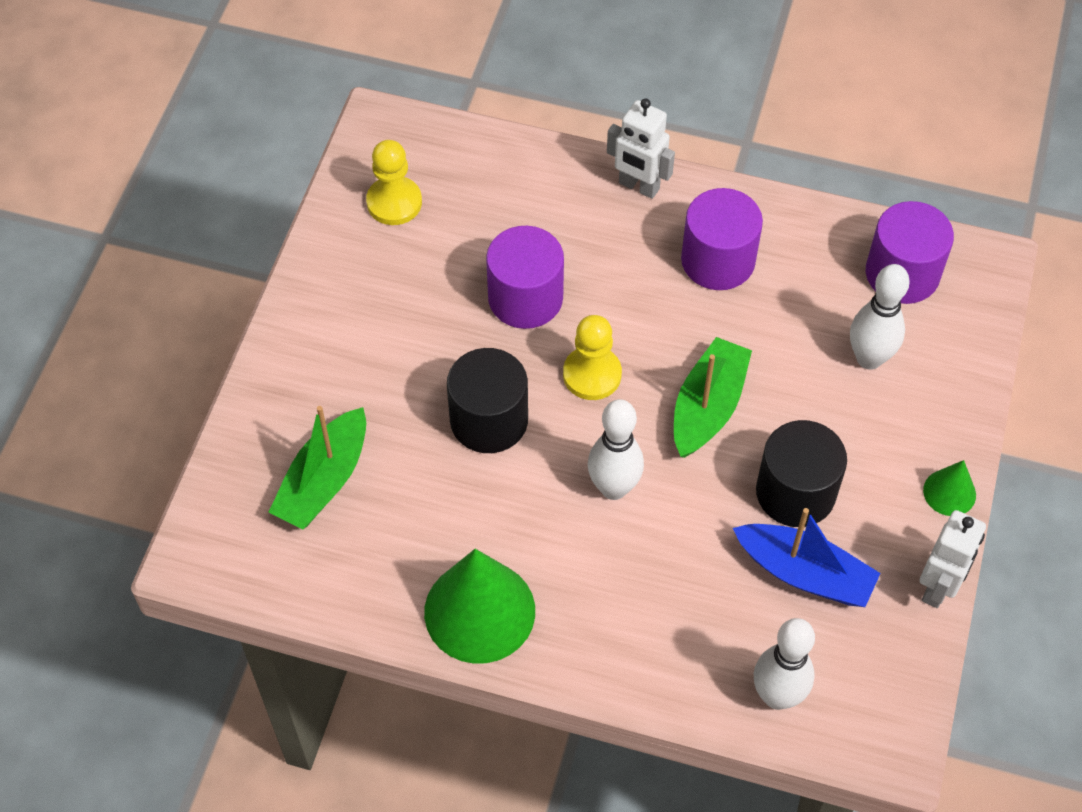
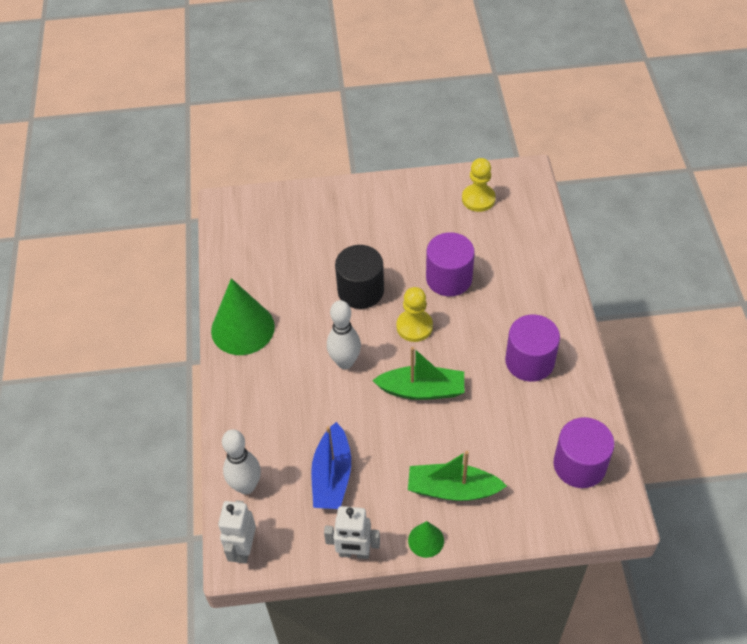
camera: 70 degrees right, 5 degrees down
(324, 481) = (290, 236): green boat -> green boat (452, 489)
(638, 186) = (559, 304): white robot -> white robot (243, 549)
(795, 492) = (385, 454): black cylinder -> none
(869, 358) = (502, 465): white bowling pin -> none

